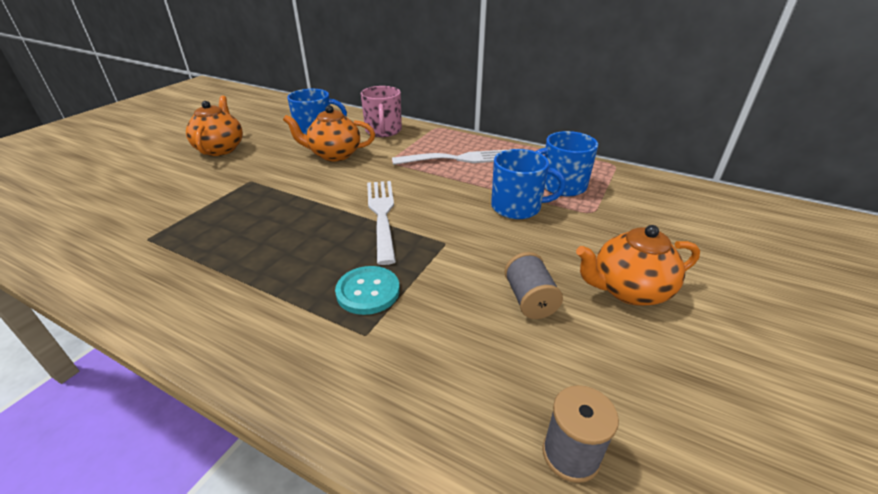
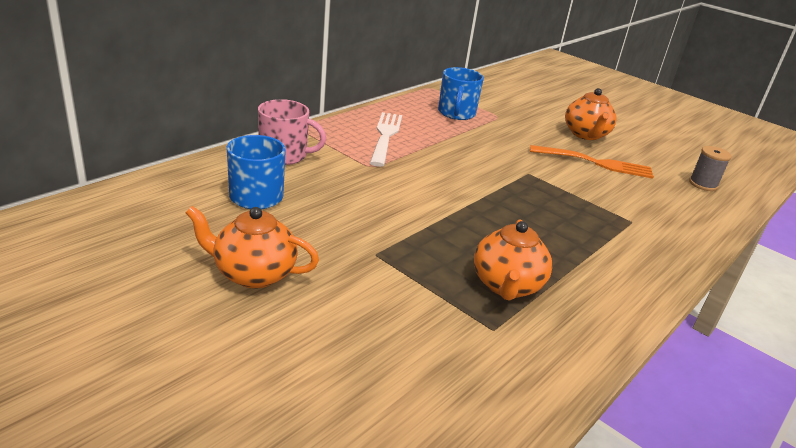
camera: 80 degrees left, 5 degrees down
(334, 155) = (334, 193): orange teapot -> orange teapot (506, 286)
(368, 291) = (587, 213): turquoise button -> none
(382, 215) = (481, 190): white fork -> none
(517, 207) = (484, 136): blue mug -> none
(529, 299) = (595, 163): grey spool -> orange fork

